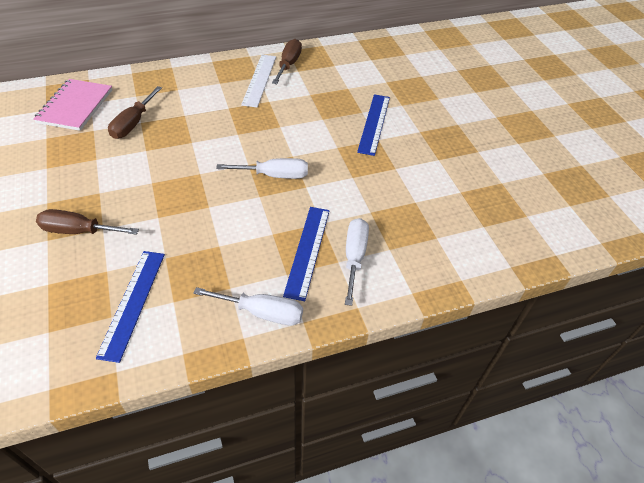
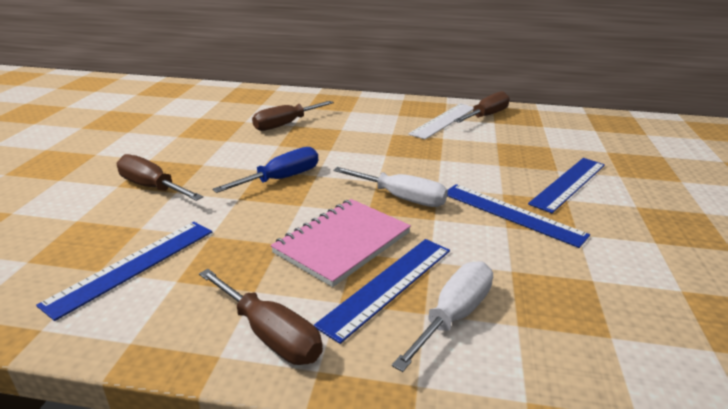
camera: 30 degrees right, 20 degrees down
(75, 106) = (246, 103): pink notebook -> pink notebook (342, 243)
(176, 186) = (281, 179): none -> blue screwdriver
(262, 312) = (270, 335): white screwdriver -> brown screwdriver
(351, 165) = (511, 214): none -> blue ruler

